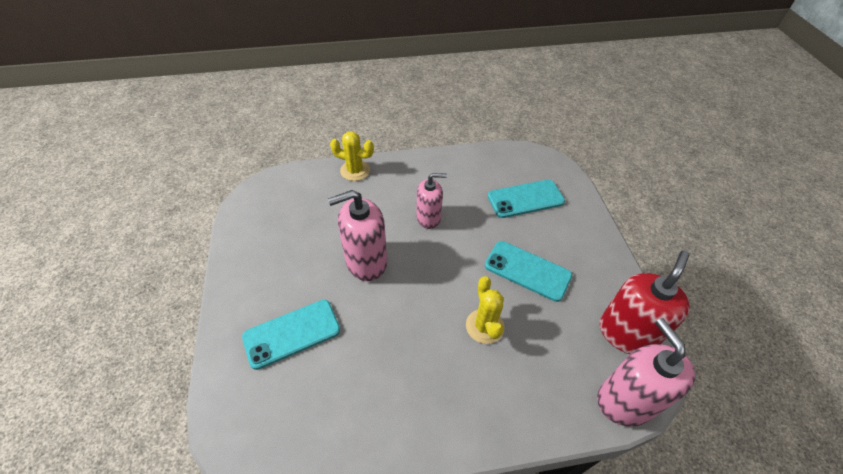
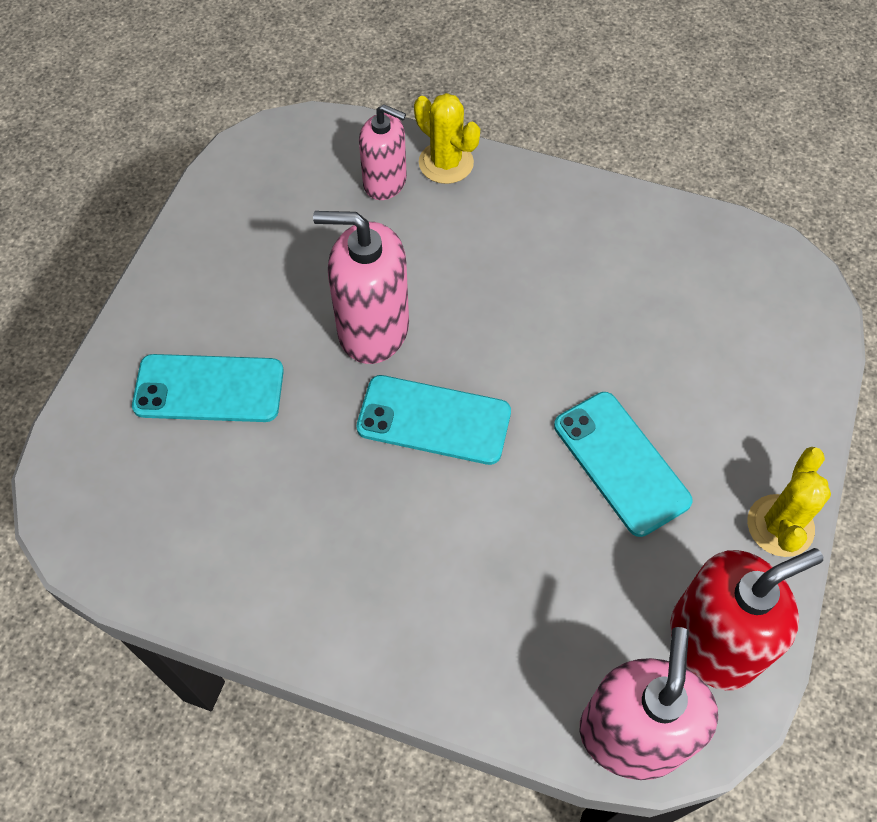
camera: 30 degrees right, 10 degrees up
(428, 218) = (515, 299): pink soap dispenser -> pink soap dispenser (385, 182)
(484, 326) = (490, 515): yellow cactus -> yellow cactus (780, 526)
(525, 199) = (708, 338): turquoise phone -> turquoise phone (434, 420)

